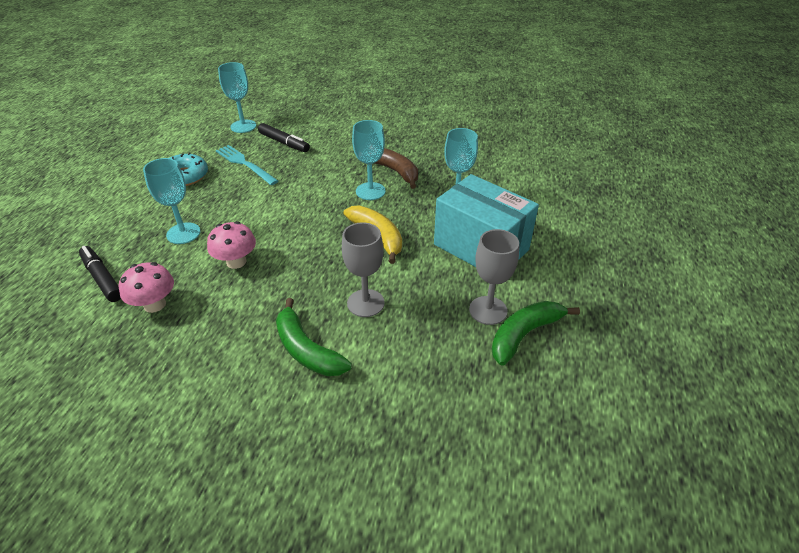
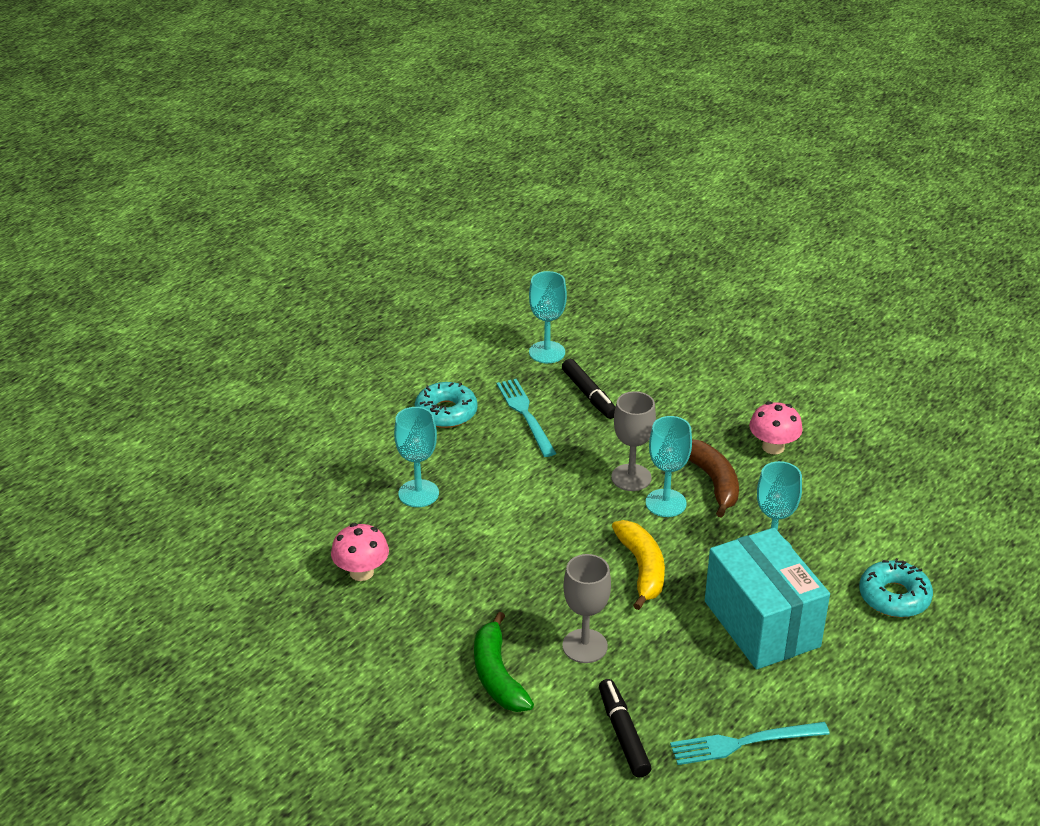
camera: 25 degrees right, 5 degrees down
(102, 278) = (317, 523): black marker -> black marker (623, 734)
(236, 262) = (464, 549): pink mushroom -> pink mushroom (773, 447)
(488, 310) = (720, 702): grey goblet -> grey goblet (631, 477)
(524, 335) = (744, 743): green banana -> turquoise fork
(550, 205) = (894, 597): none -> turquoise donut

